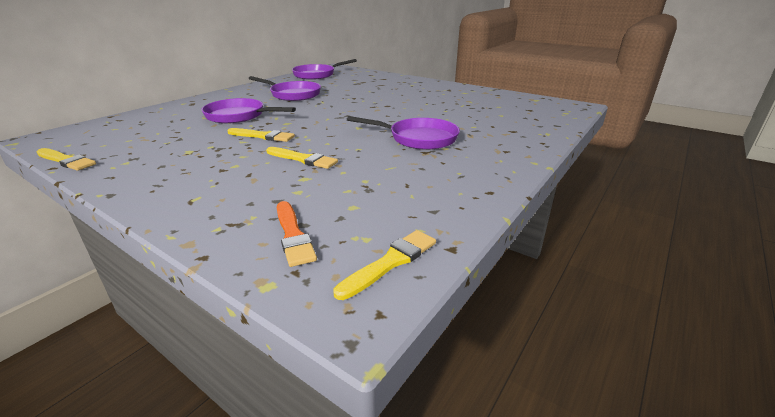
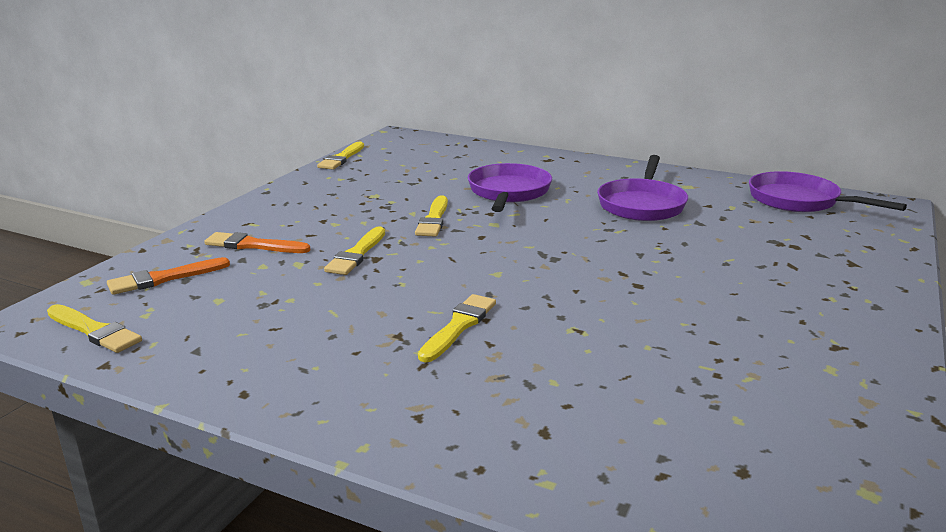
camera: 80 degrees right, 5 degrees down
(250, 196) = (253, 245): none -> orange brush
(418, 138) = (459, 326): purple pan -> yellow brush

